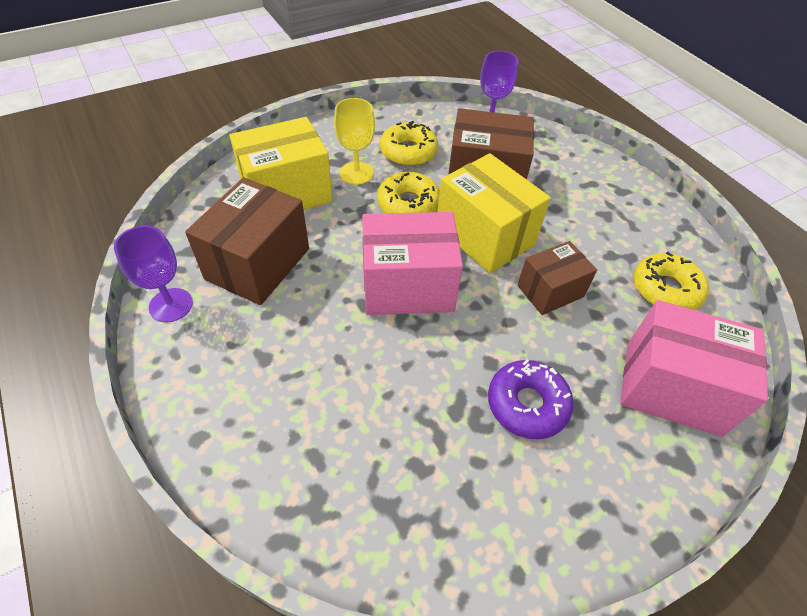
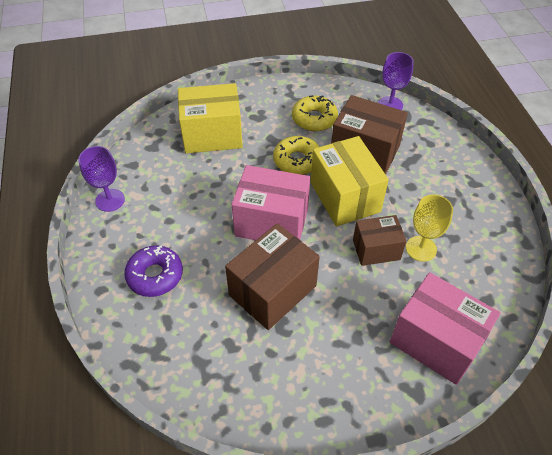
camera: 20 degrees right, 0 degrees up
(258, 264) = (175, 184): brown box -> brown box (273, 291)
(356, 173) = (268, 129): yellow goblet -> yellow goblet (421, 248)
(527, 404) = (321, 324): purple donut -> purple donut (155, 275)
(665, 289) = (469, 269): yellow donut -> none

